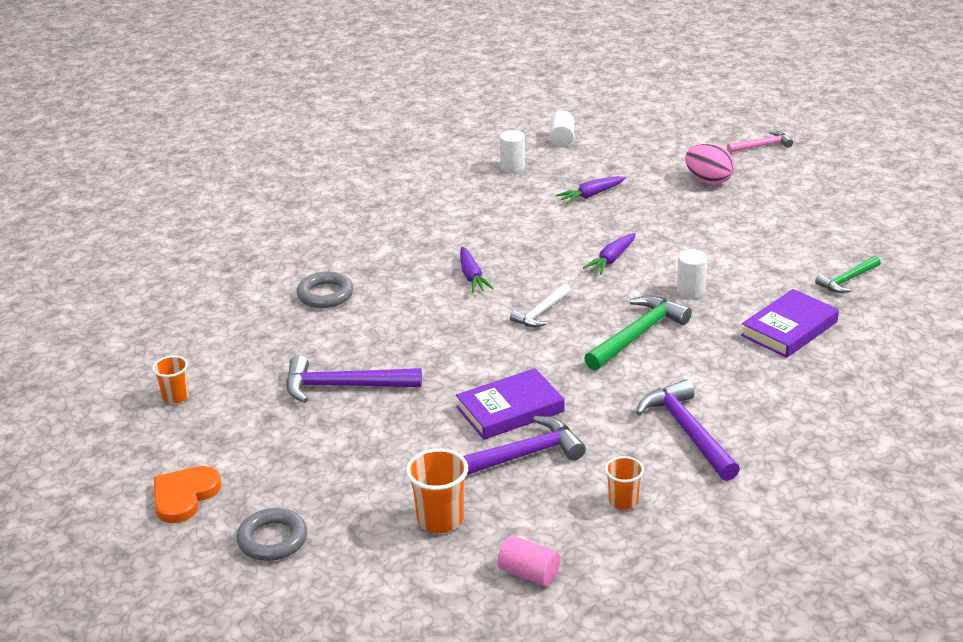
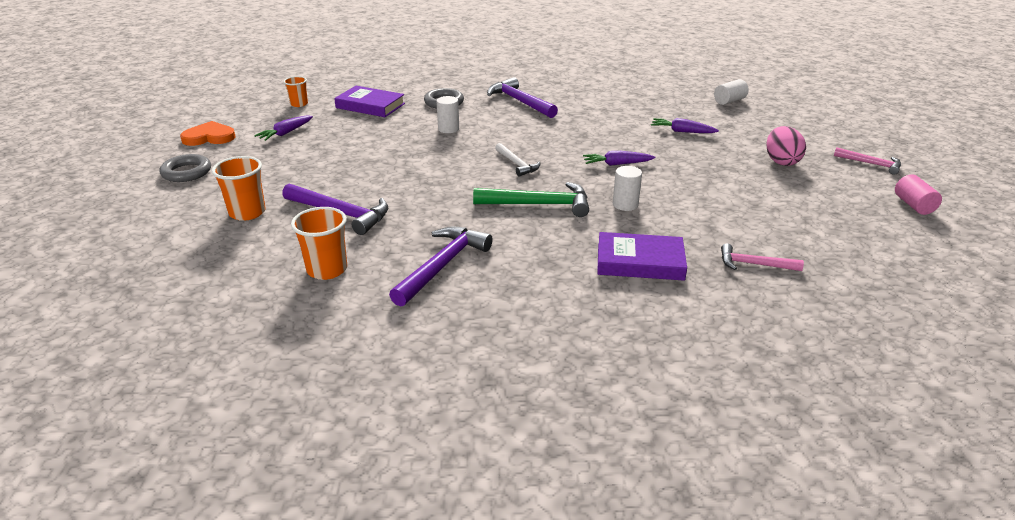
camera: 50 degrees right, 0 degrees up
(344, 386) = (358, 138): purple hammer -> purple hammer (520, 102)
(472, 276) = (524, 131): purple carrot -> purple carrot (286, 133)
(510, 409) = (392, 193): purple book -> purple book (370, 106)
(512, 167) = (667, 99): white cylinder -> white cylinder (448, 129)
(529, 574) = (211, 263): pink cylinder -> pink cylinder (913, 205)
(541, 312) = (517, 164): white hammer -> white hammer turned 120 degrees counterclockwise
(623, 501) = (327, 270): orange cup -> orange cup, size x1.56
(847, 280) = (754, 264): green hammer -> pink hammer

